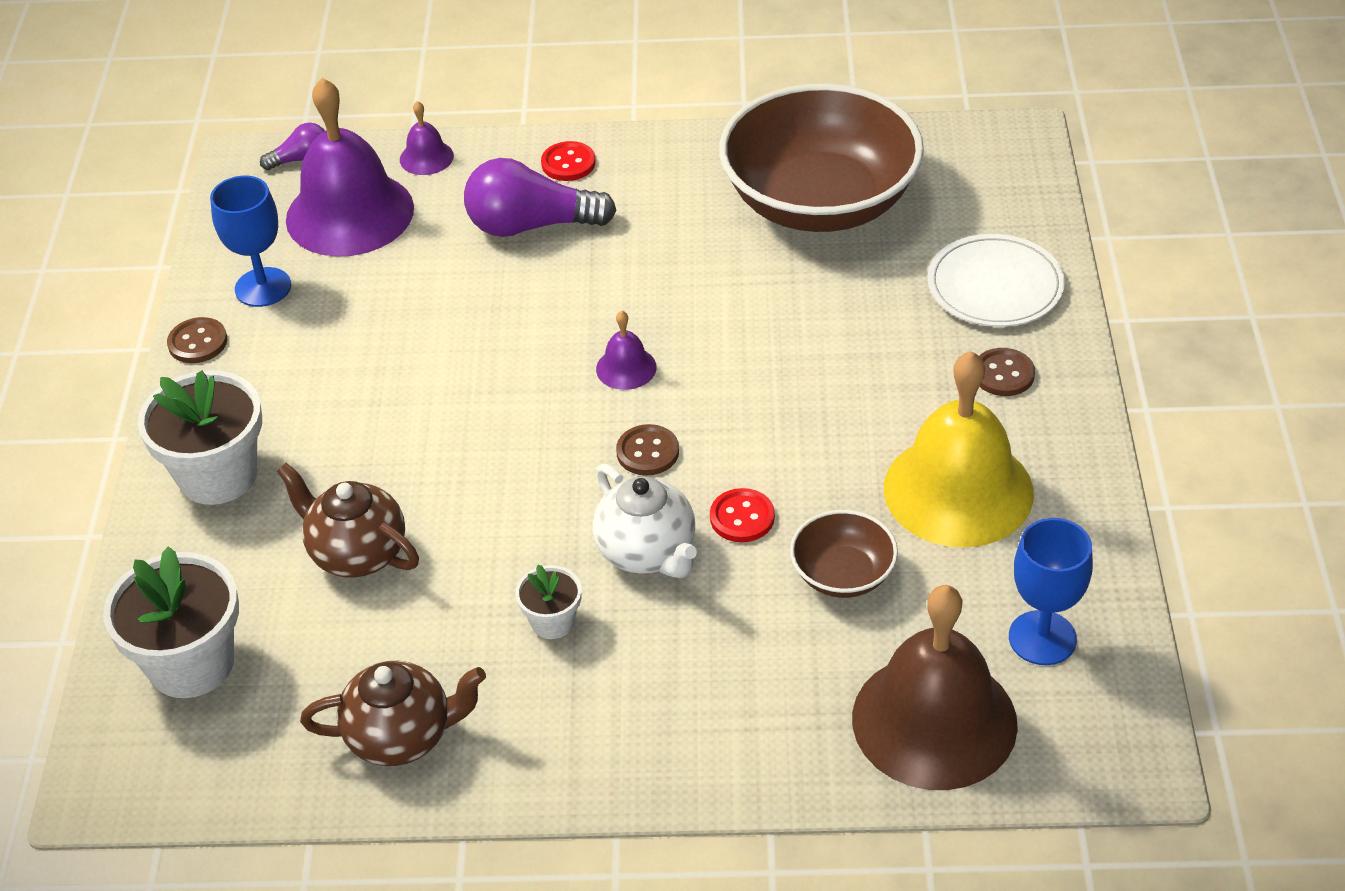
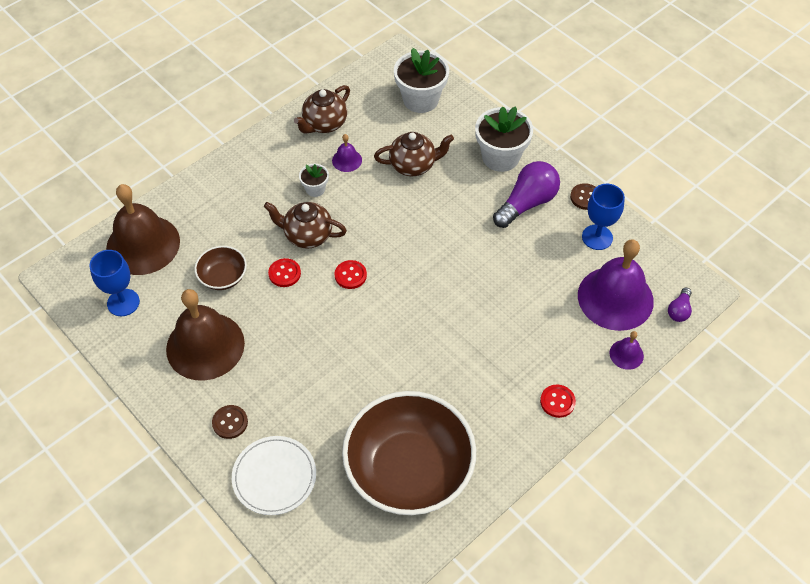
camera: 135 degrees right, 10 degrees up
(531, 225) = (528, 351): purple light bulb -> purple light bulb (527, 203)
(626, 368) = (401, 307): purple bell -> purple bell (347, 160)
(647, 452) = (350, 275): brown button -> red button
(647, 552) = (307, 235): white teapot -> brown teapot
(958, 490) = (205, 346): yellow bell -> brown bell

